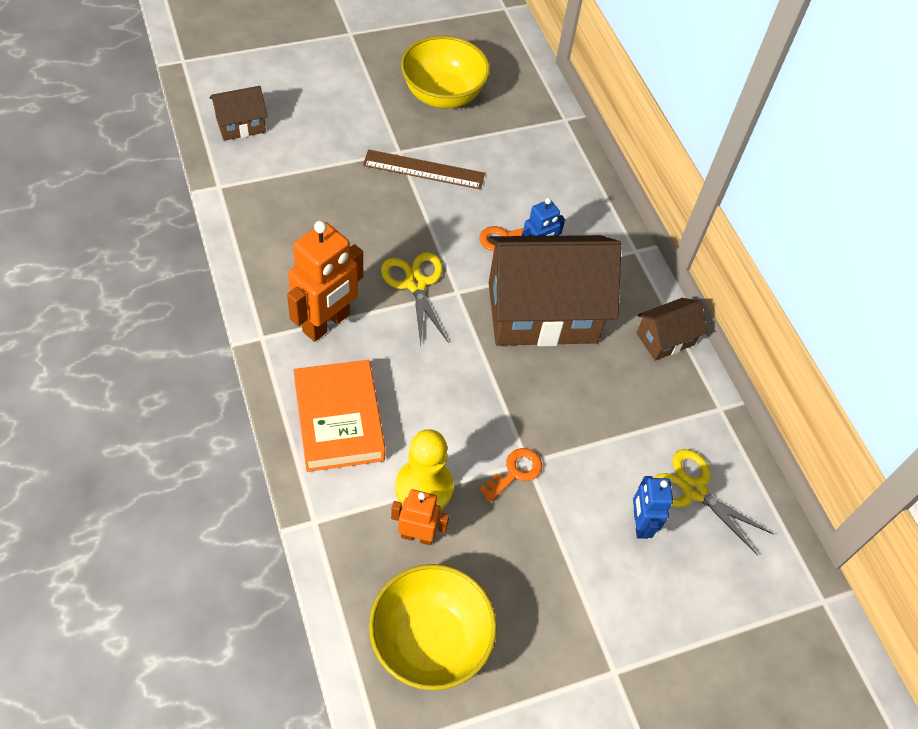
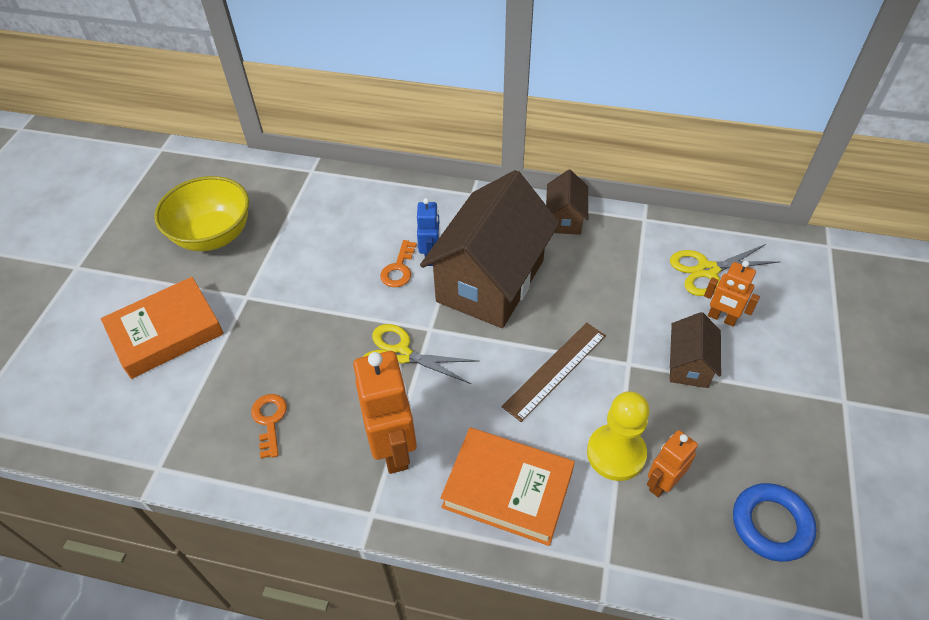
camera: 50 degrees left, 5 degrees down
(241, 125) = (99, 411): brown house -> brown house (689, 364)
(331, 122) = (166, 332): none -> orange book
(424, 170) = (282, 289): brown ruler -> brown ruler (555, 370)
(430, 641) = (771, 524): yellow bowl -> blue ring
(515, 472) = (634, 377): orange key -> orange key (269, 420)
(640, 524) = (721, 318): blue robot -> orange robot

